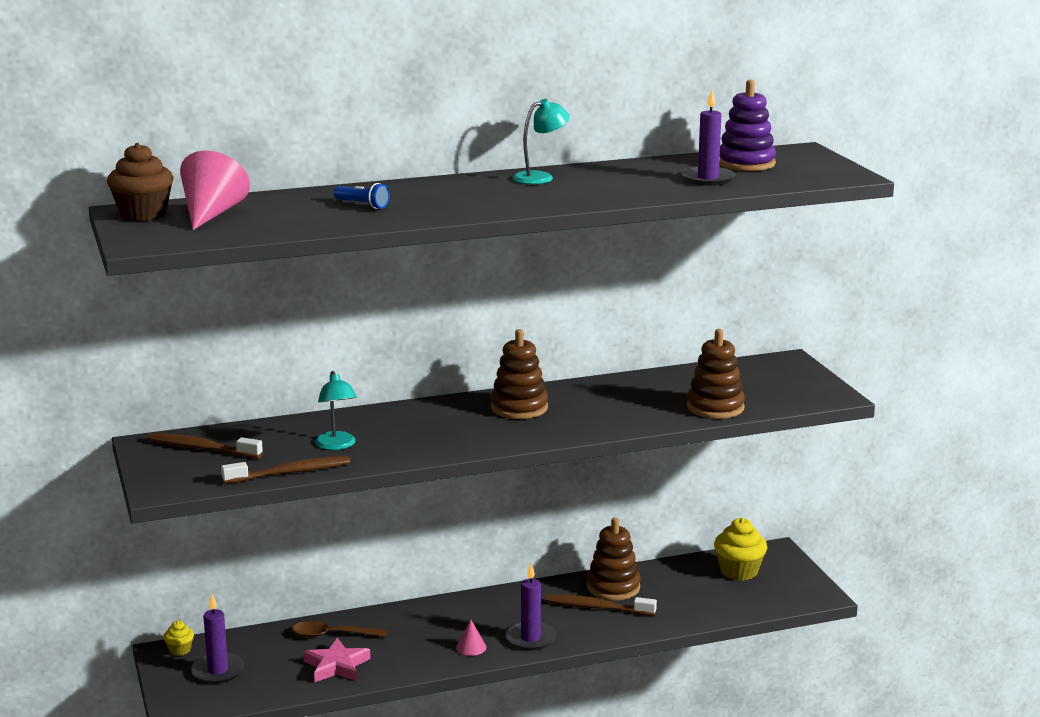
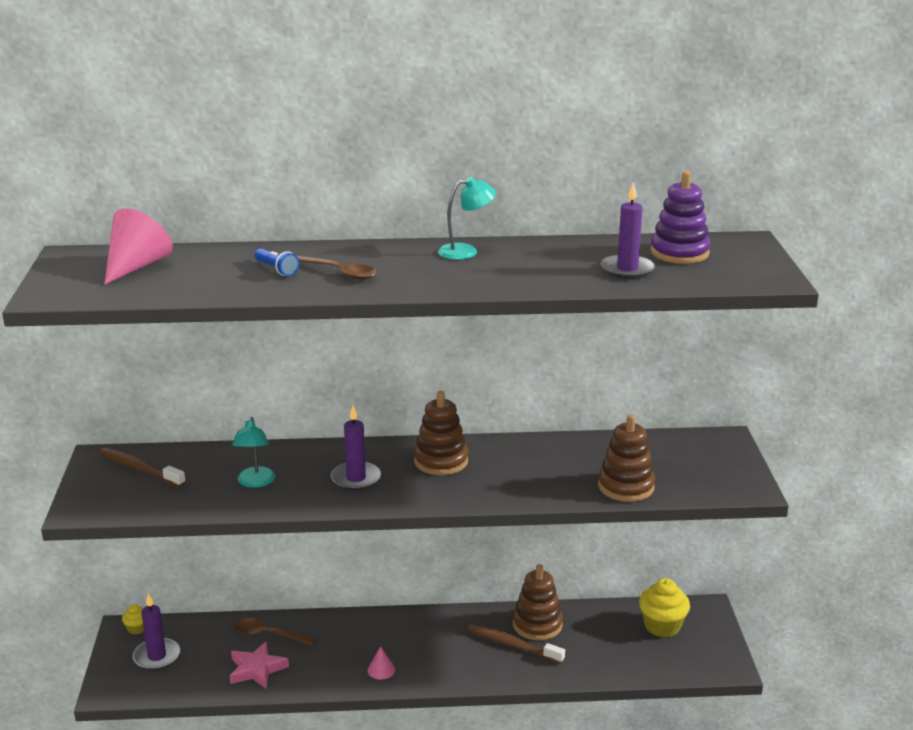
camera: 15 degrees right, 5 degrees up
(143, 214) = (79, 260): brown cupcake -> none
(290, 473) = (198, 508): brown toothbrush -> none
(429, 202) = (339, 273): none -> brown spoon
(530, 638) = (438, 669): purple candle -> purple candle (356, 478)

